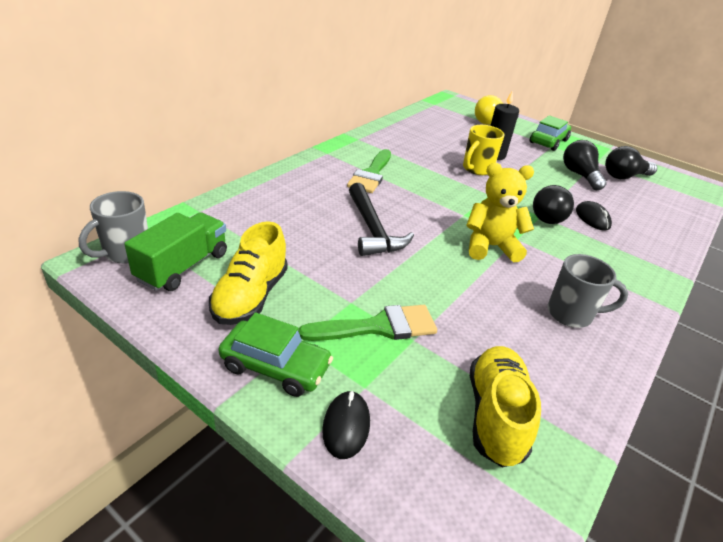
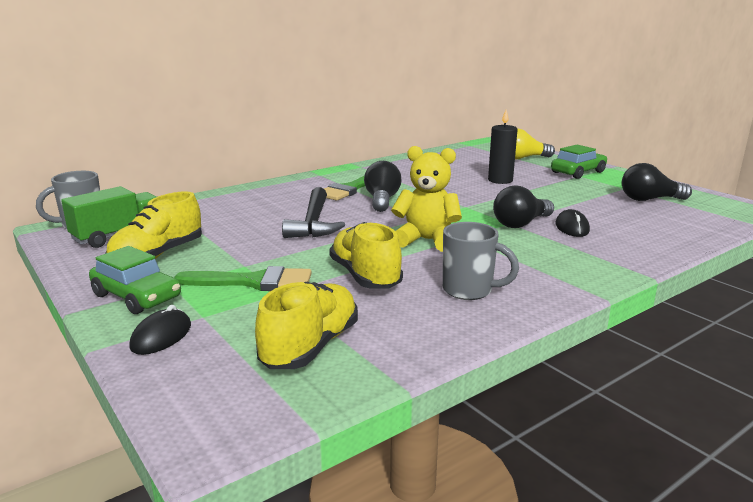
camera: 20 degrees right, 15 degrees down
(473, 305) = (365, 276): none -> yellow shoe
(476, 169) = (468, 189): yellow mug -> none
(579, 175) = (591, 197): black light bulb -> black light bulb (382, 200)

